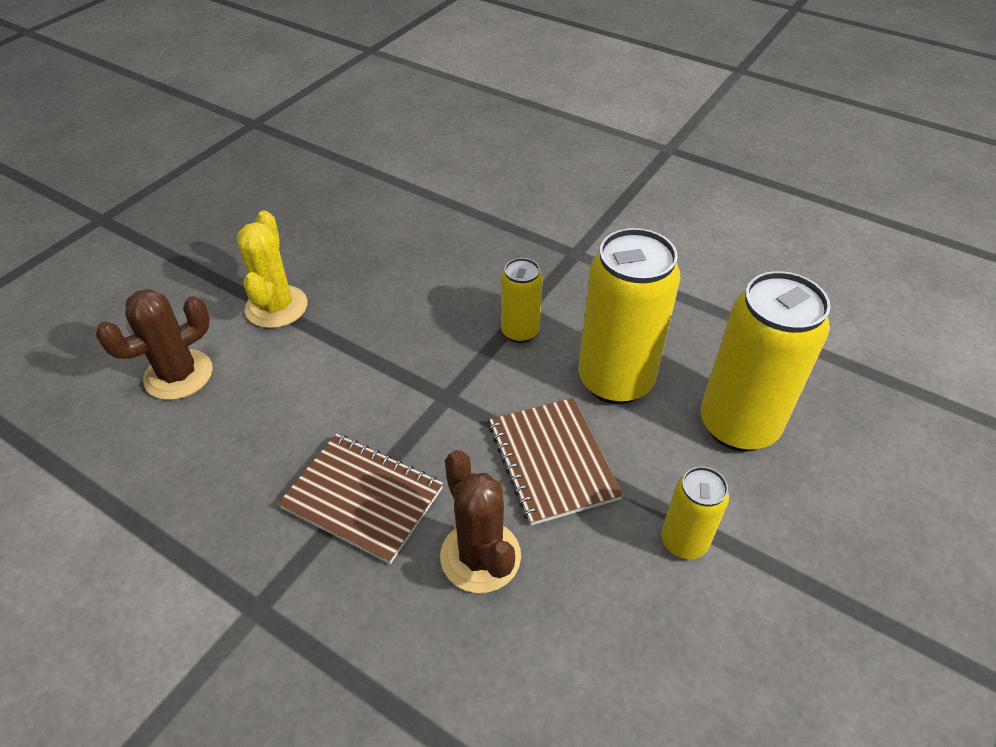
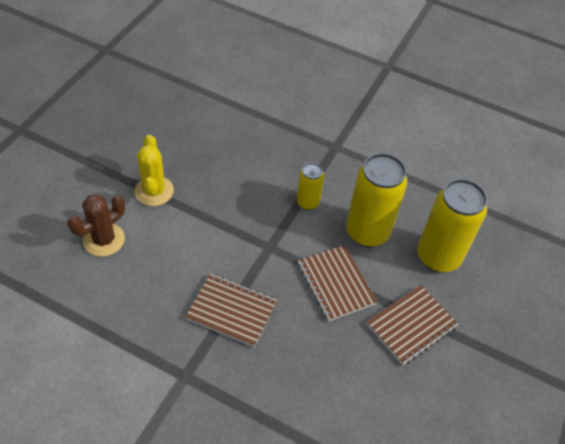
camera: 10 degrees left, 5 degrees up
(480, 556) = (302, 340): brown cactus -> none
(684, 541) = (411, 325): yellow can -> brown notebook

